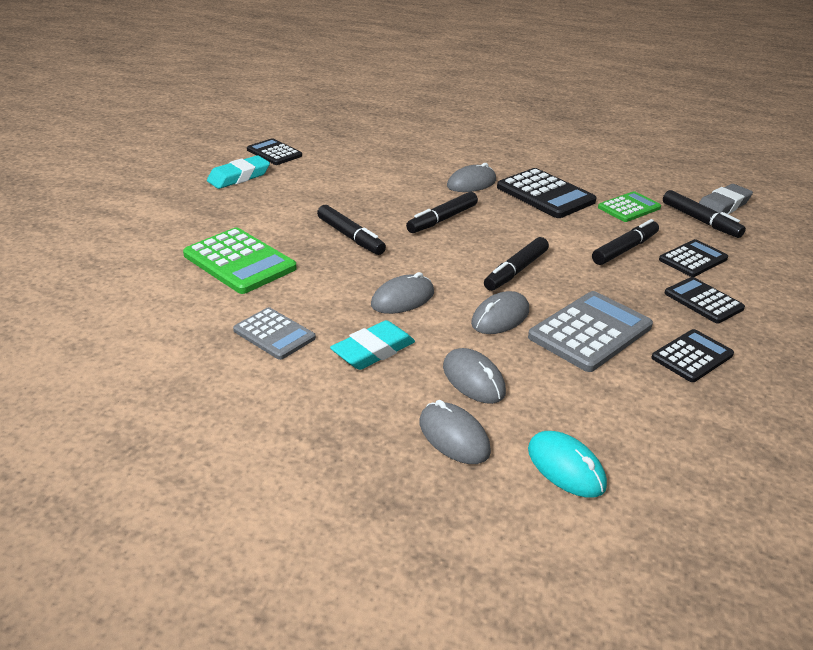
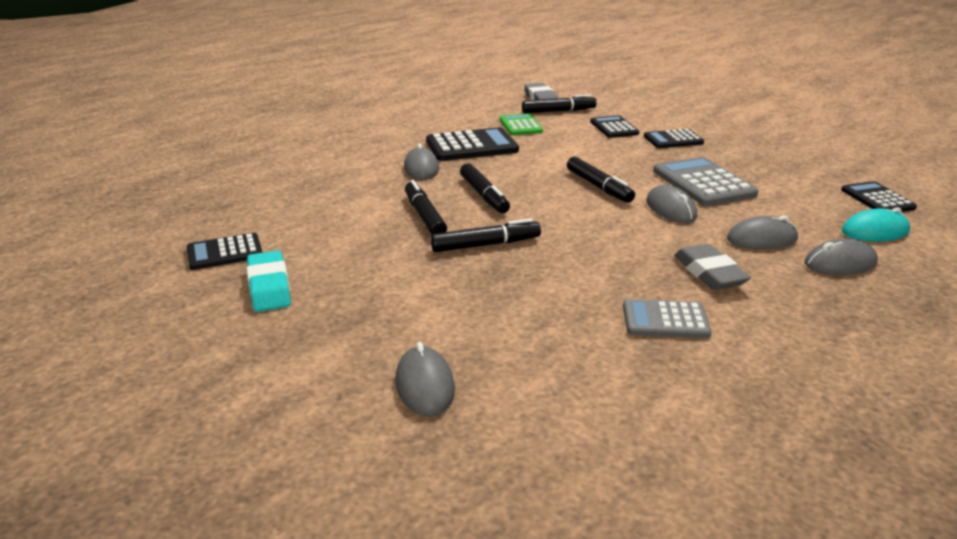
camera: 65 degrees left, 5 degrees down
(239, 262) = (498, 319): green calculator -> none
(274, 334) = (665, 320): grey calculator -> grey calculator turned 150 degrees counterclockwise
(373, 351) = (709, 273): turquoise eraser -> grey eraser
(402, 299) = (623, 242): grey mouse -> grey mouse (424, 385)
(625, 249) = (586, 143): black marker -> black marker (424, 216)
(692, 356) = (743, 161): black calculator -> black calculator (877, 199)

